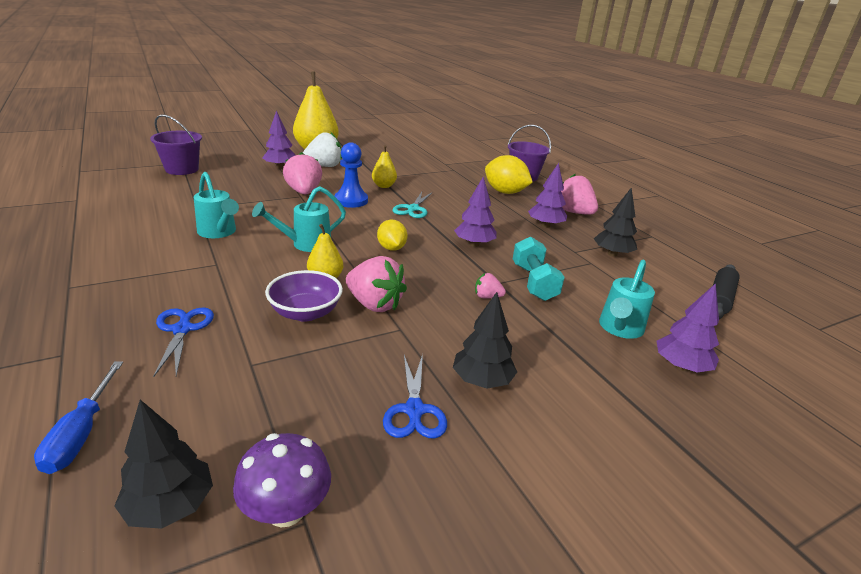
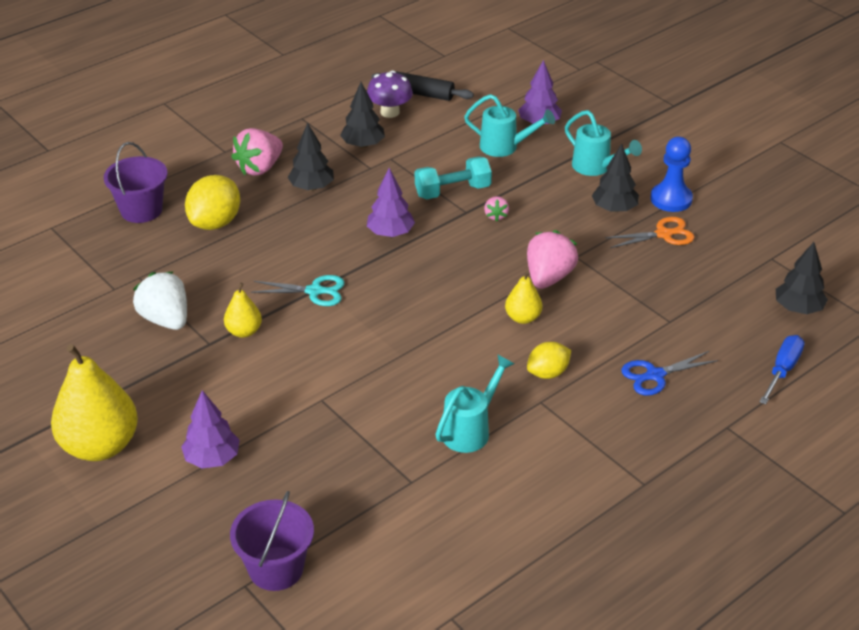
camera: 100 degrees left, 10 degrees up
(81, 434) = (782, 370): blue screwdriver -> blue screwdriver turned 45 degrees counterclockwise
(286, 510) = (770, 266): purple mushroom -> purple mushroom (390, 112)
(304, 192) = (306, 400): pink strawberry -> none
(305, 244) = (460, 352): turquoise watering can -> turquoise watering can (596, 167)
(305, 313) = (587, 313): purple bowl -> none
(324, 166) = (184, 412): white strawberry -> white strawberry (166, 319)
(351, 200) = (314, 349): blue pawn -> blue pawn (671, 199)
(391, 248) = (433, 288): yellow lemon -> yellow lemon (548, 373)
(414, 410) = (664, 234): blue scissors -> orange scissors
(545, 225) = (312, 187): purple tree -> black tree

